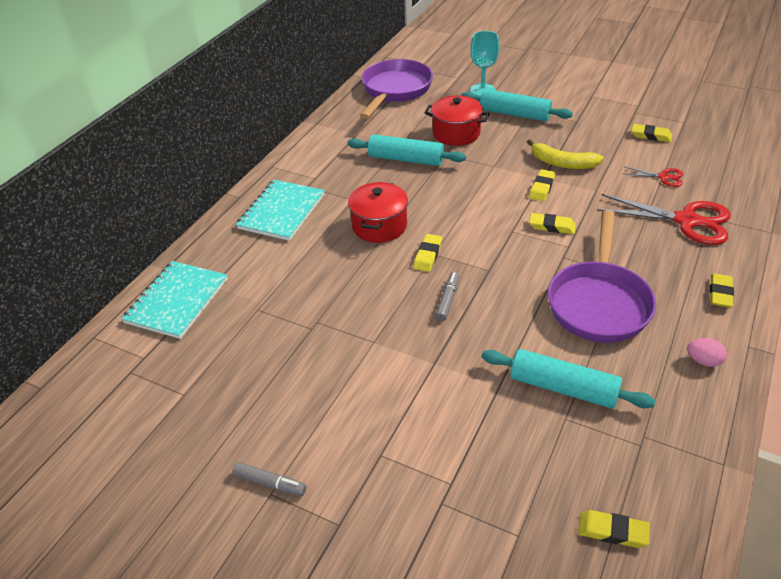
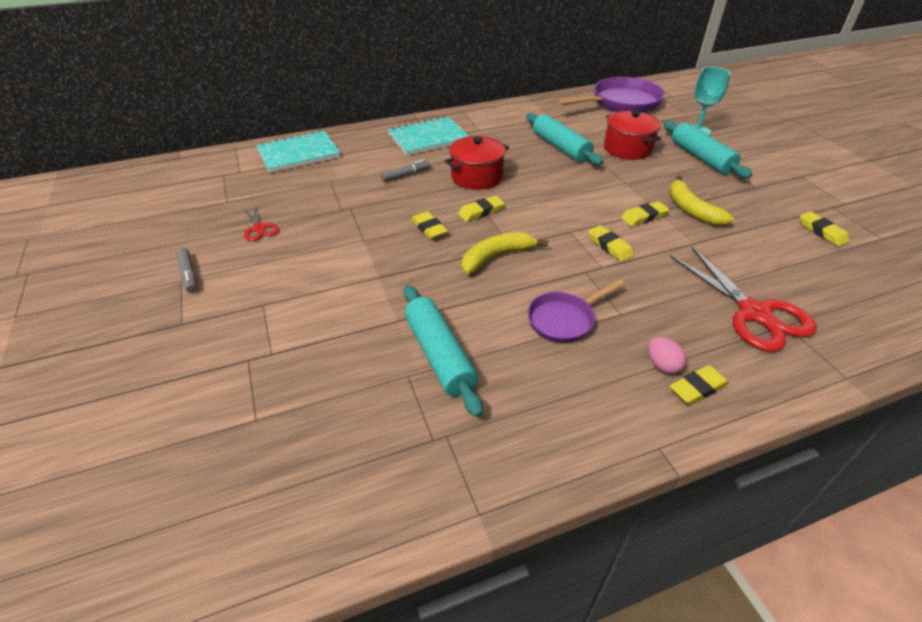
camera: 40 degrees right, 0 degrees up
(447, 300) = (449, 246): grey marker -> grey marker (406, 175)
(493, 286) = (496, 257): none -> yellow banana
(599, 302) = (564, 319): purple pan -> purple pan, size x0.57
(612, 531) = (315, 476): yellow eraser -> yellow eraser (429, 228)
(663, 177) = (784, 268): red scissors -> red scissors (259, 228)
(703, 361) = (591, 425): pink egg -> pink egg (662, 365)

